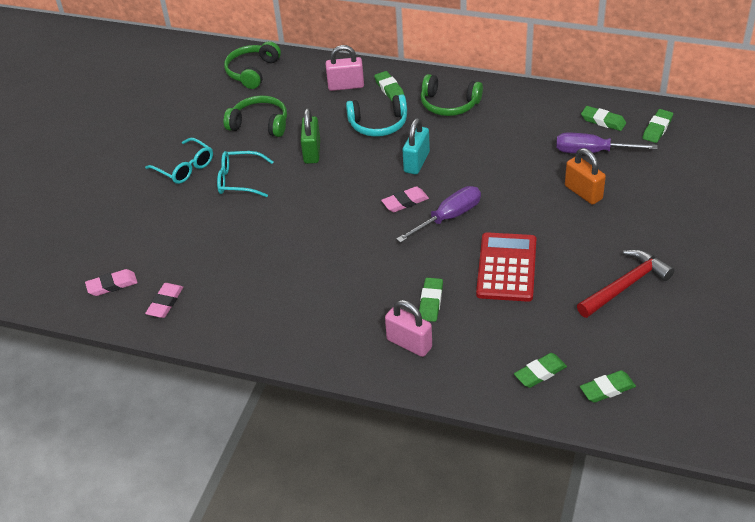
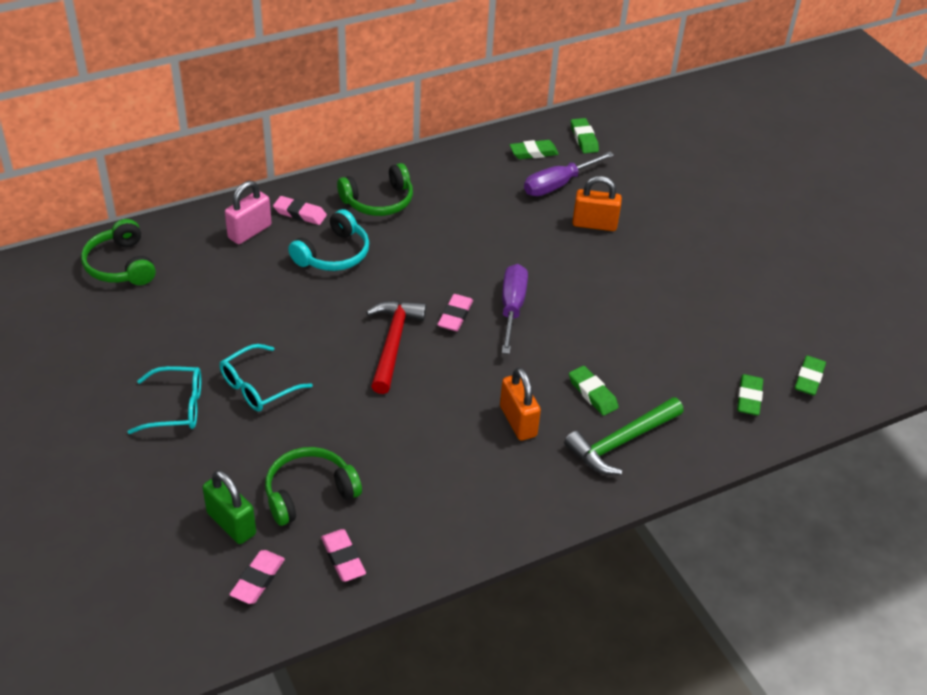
camera: 50 degrees left, 0 degrees up
(260, 124) = (204, 316): green headphones -> green headphones (309, 492)
(312, 152) = (300, 316): green padlock -> green padlock (231, 523)
(360, 289) = (518, 421): none -> orange padlock
(389, 89) = (300, 213): green eraser -> pink eraser
(409, 343) = (621, 442): pink padlock -> green hammer
(416, 162) = (418, 272): turquoise padlock -> none
(506, 267) = (615, 325): red calculator -> none
(625, 286) = (720, 286): red hammer -> red hammer (393, 344)

